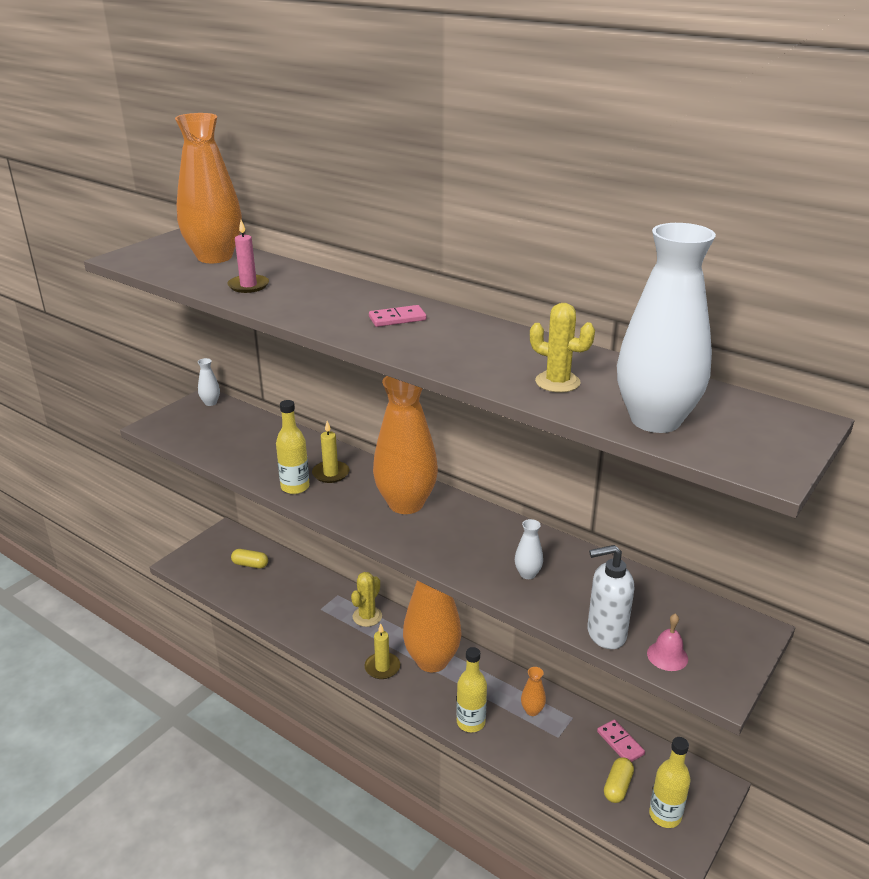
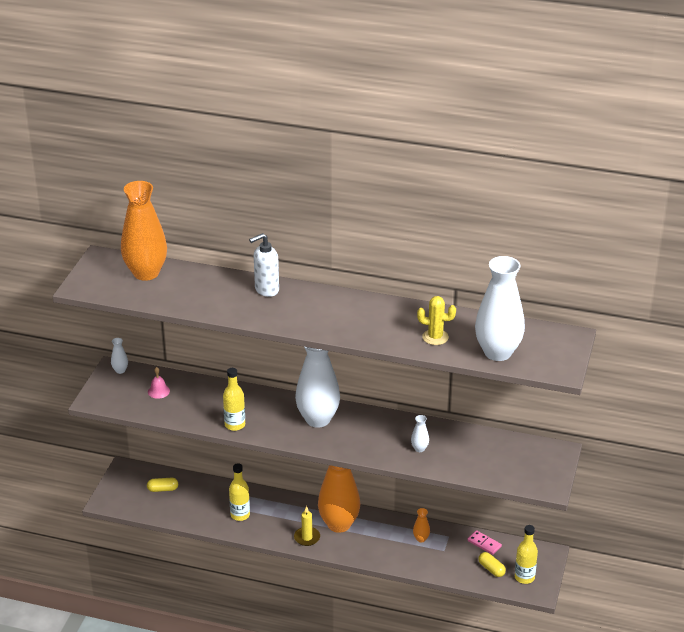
camera: 20 degrees left, 5 degrees up
(248, 286) = (194, 297): pink candle -> none
(331, 473) = (252, 409): yellow candle -> none
(367, 616) = (276, 506): yellow cactus -> none
(397, 319) = (314, 306): pink domino -> none
(406, 503) = (318, 419): orange vase -> white vase
(470, 722) = (384, 556): yellow bottle -> yellow bottle (240, 515)
(605, 634) = (480, 474): white soap dispenser -> white soap dispenser (266, 290)
(617, 786) = (491, 569): yellow capsule -> yellow capsule turned 45 degrees counterclockwise
(667, 656) = (518, 478): pink bell -> pink bell (158, 391)

